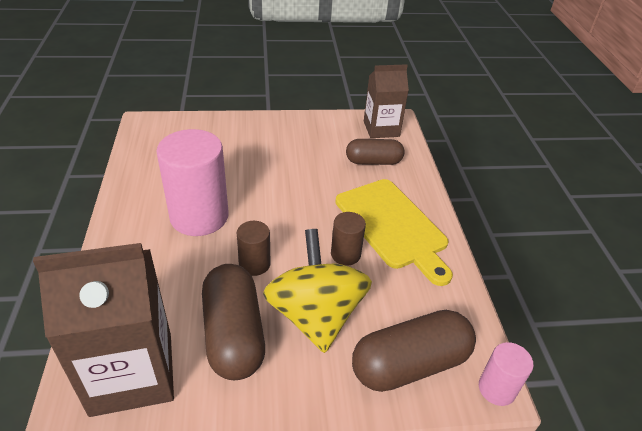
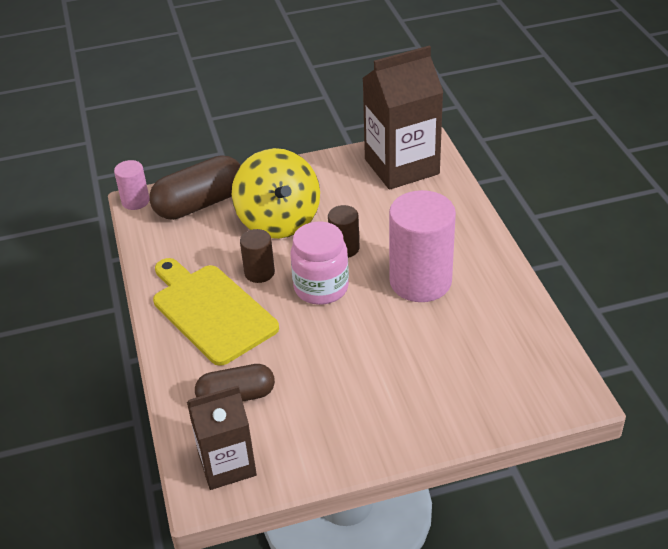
camera: 175 degrees right, 0 degrees up
(233, 334) = (340, 198): brown capsule -> none
(290, 228) = (321, 288): none -> pink jar

